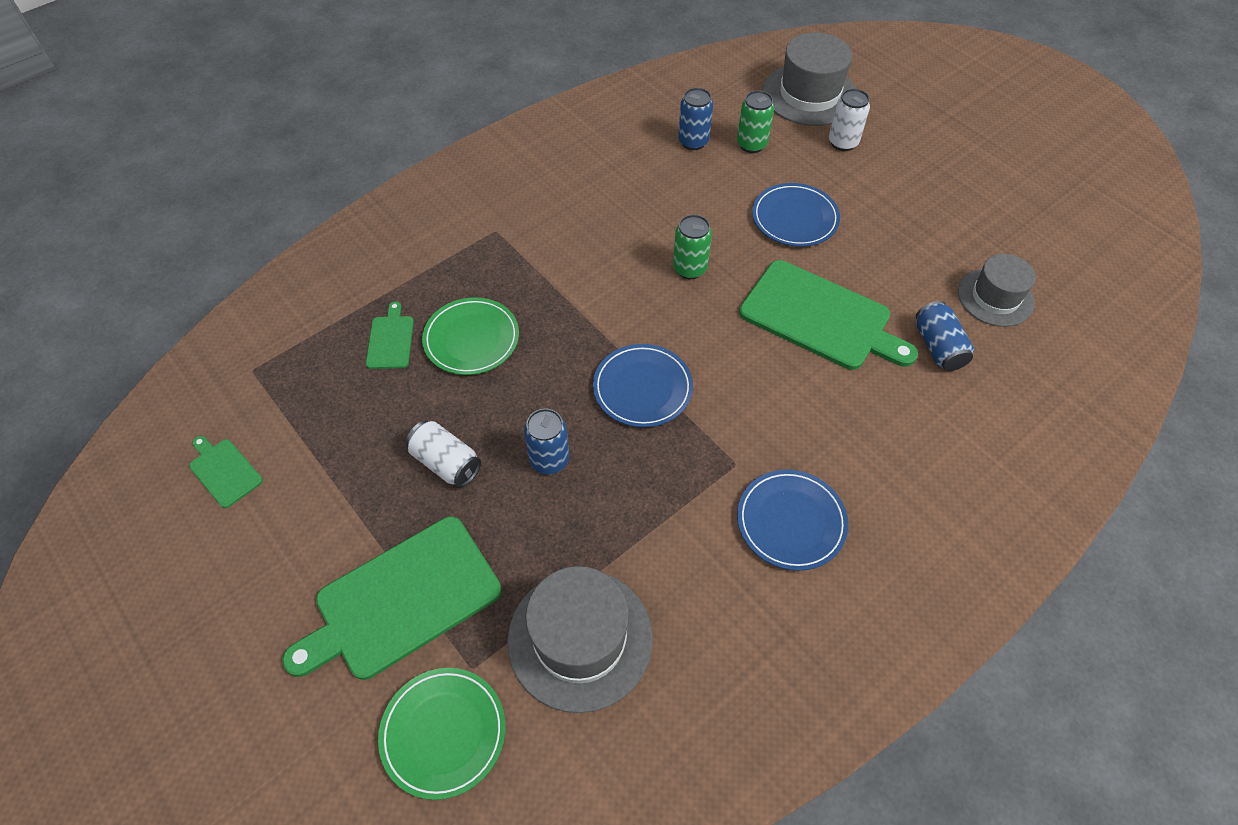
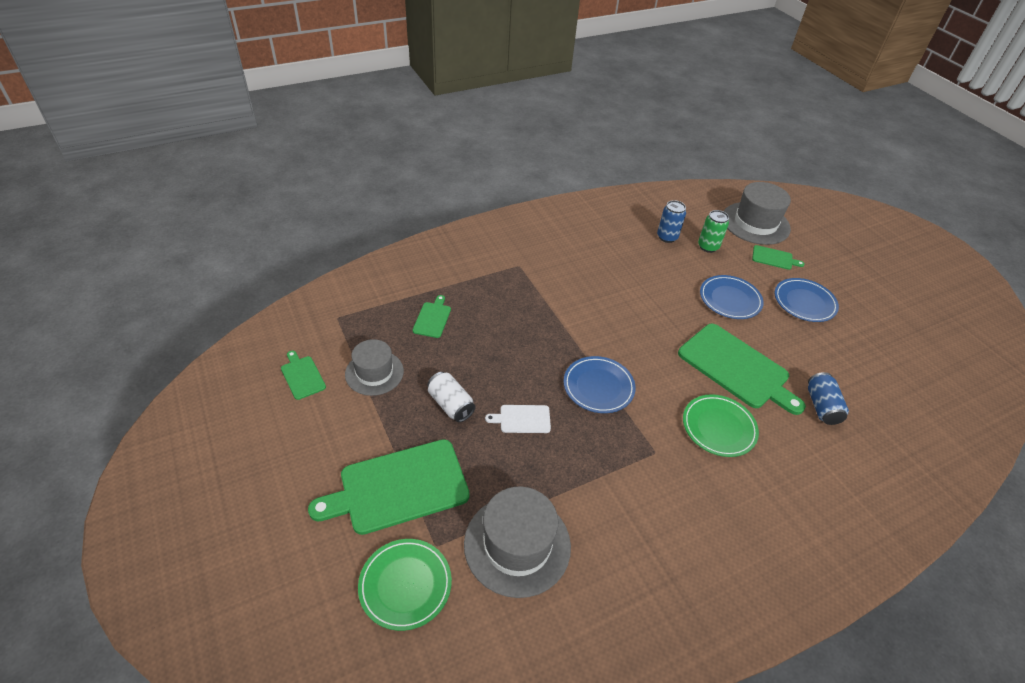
camera: 10 degrees right, 10 degrees down
(471, 339) = (487, 329): green plate -> green plate (719, 427)
(549, 460) = (522, 419): blue can -> white cutting board
(689, 269) = (648, 316): green can -> none
(791, 521) = (688, 501): blue plate -> blue plate (804, 302)
(843, 143) = (774, 258): white can -> green cutting board
(995, 297) = (871, 382): grey hat -> grey hat (374, 373)

